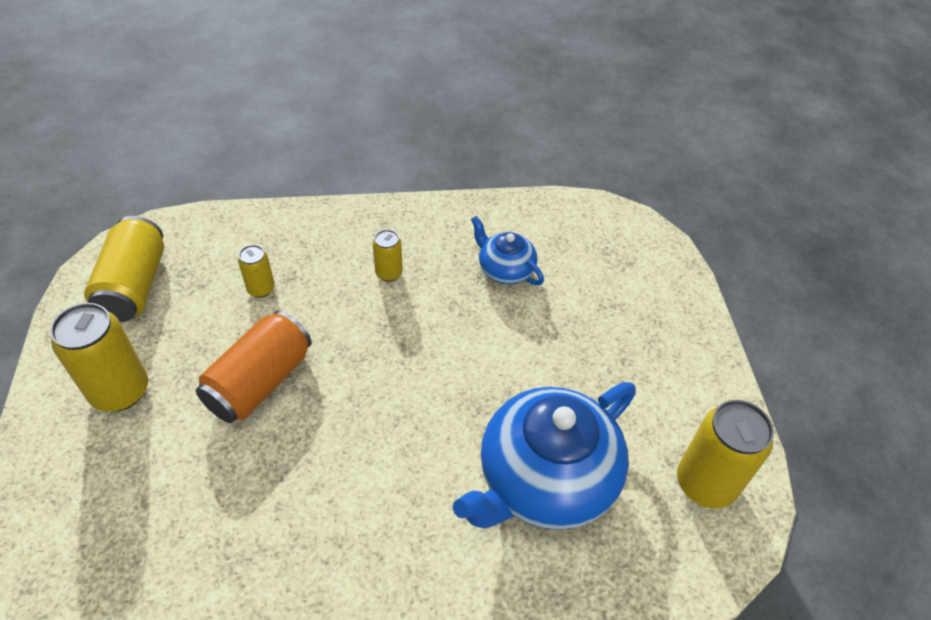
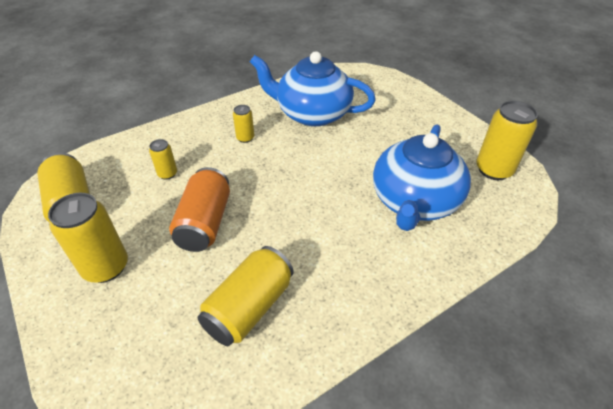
camera: 25 degrees left, 5 degrees down
(236, 526) = (249, 307): none -> yellow can
(505, 269) = (312, 114): blue teapot -> blue teapot, size x2.00

